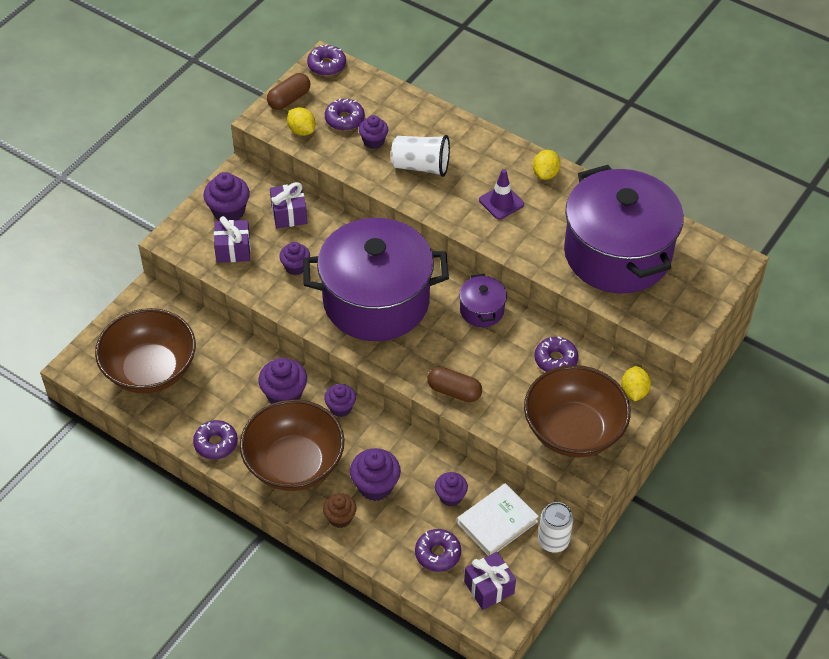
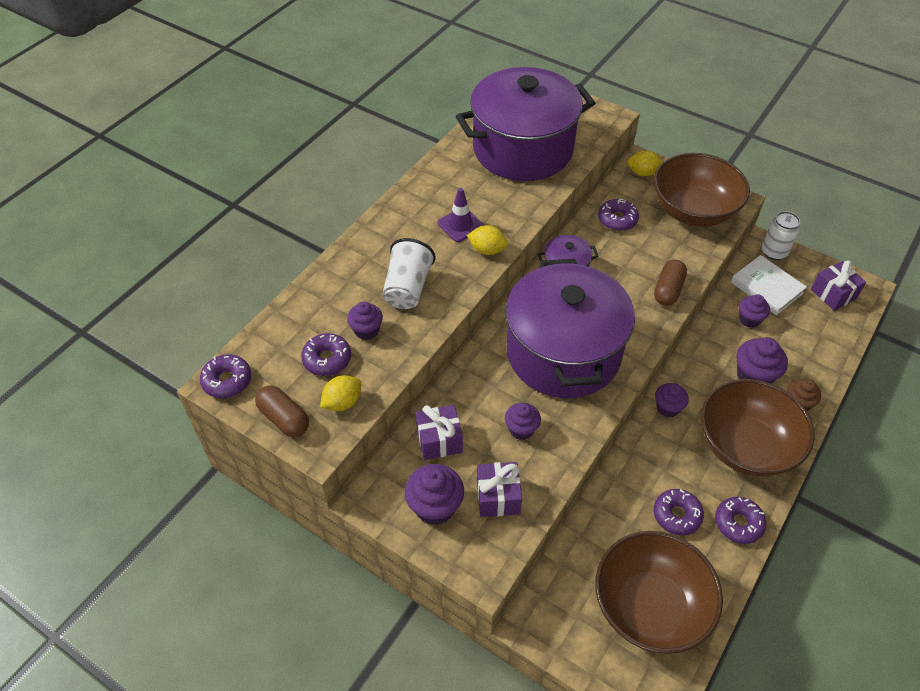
camera: 90 degrees left, 0 degrees up
(284, 395) = (661, 460): purple cupcake -> none
(438, 554) = (812, 329): purple donut -> purple donut (676, 515)
(545, 174) = (420, 192): yellow lemon -> yellow lemon (487, 250)

